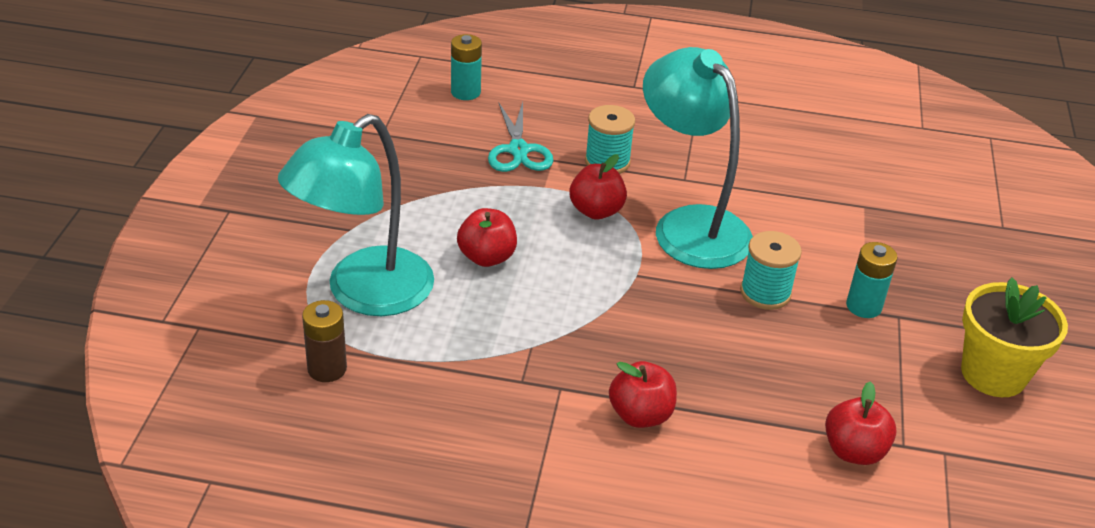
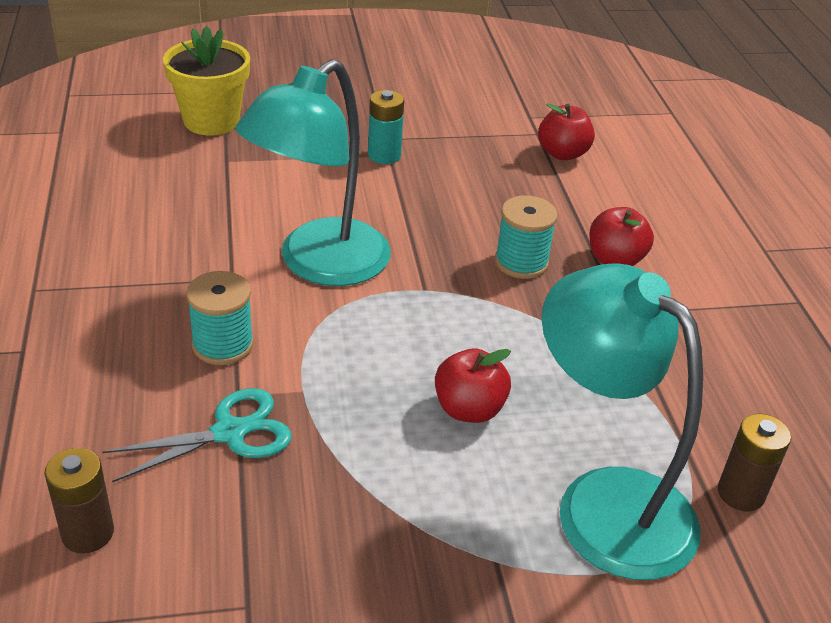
camera: 110 degrees left, 0 degrees up
(364, 294) = (605, 502): turquoise lamp -> turquoise lamp turned 150 degrees counterclockwise
(465, 92) = (87, 533): turquoise battery -> brown battery
(596, 211) = (330, 337): red apple -> none
(765, 293) = (400, 208): turquoise spool -> turquoise spool (521, 262)
(993, 374) = (427, 97): yellow flower pot -> yellow flower pot (211, 121)

